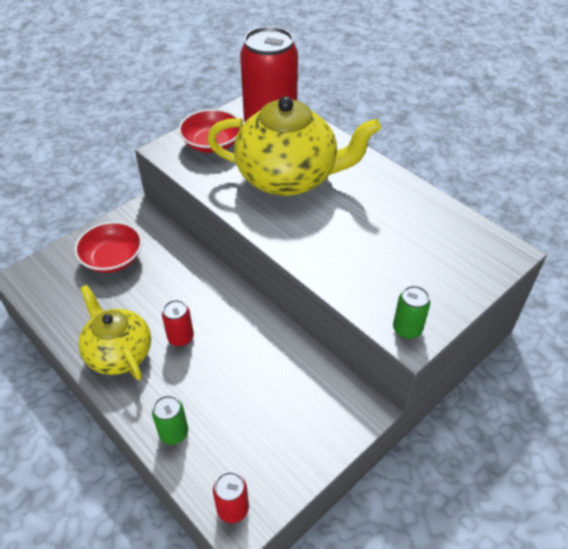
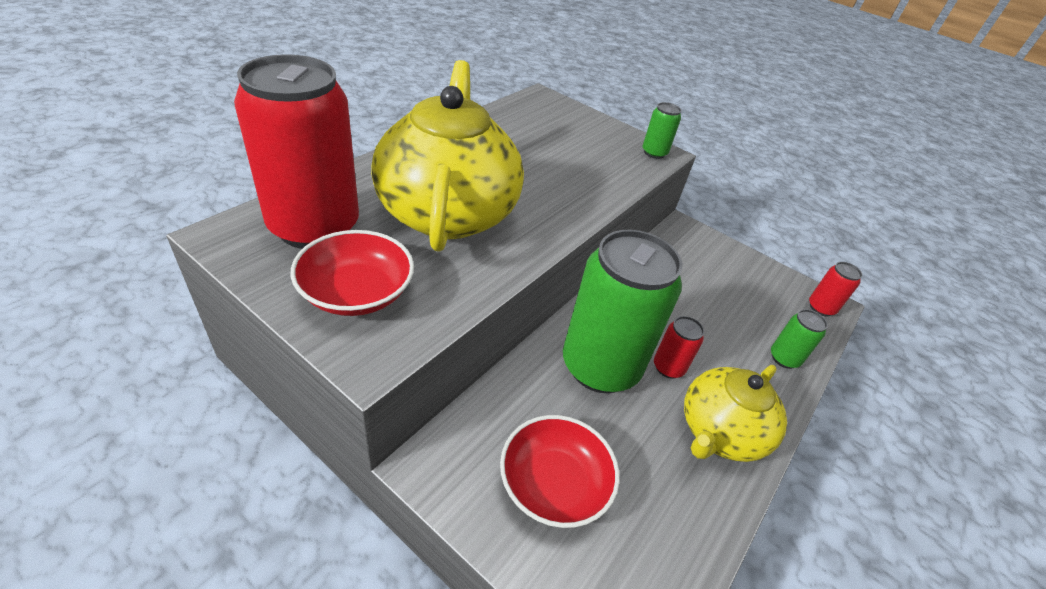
camera: 105 degrees left, 5 degrees down
(189, 295) = (600, 366): none -> green can

